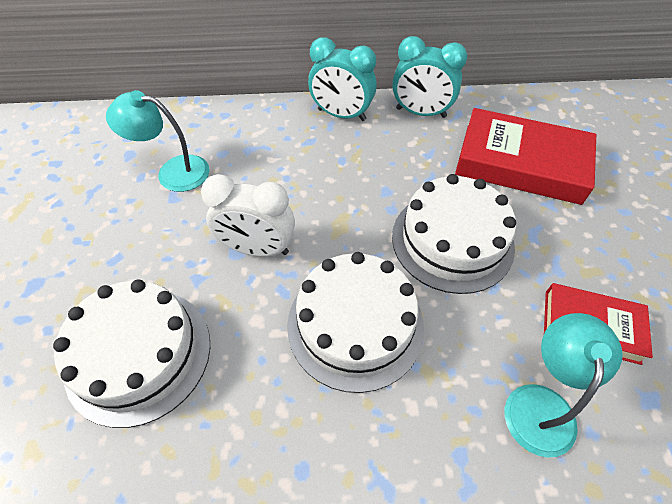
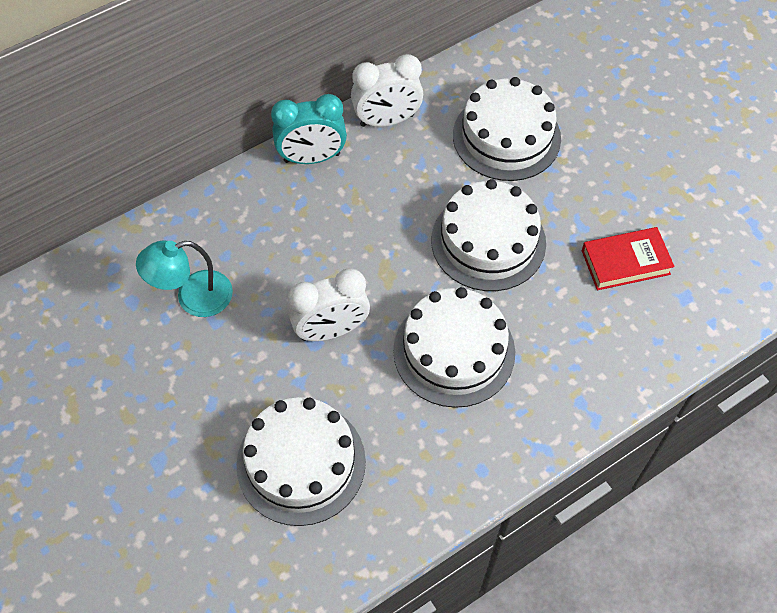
camera: 30 degrees left, 5 degrees up
(421, 113) = (387, 120): turquoise clock -> white clock
(521, 163) = (506, 136): red book -> white cake
(541, 404) = (616, 339): turquoise lamp -> none

